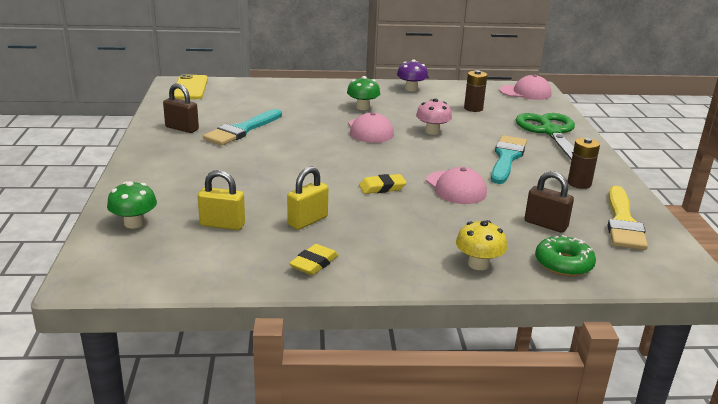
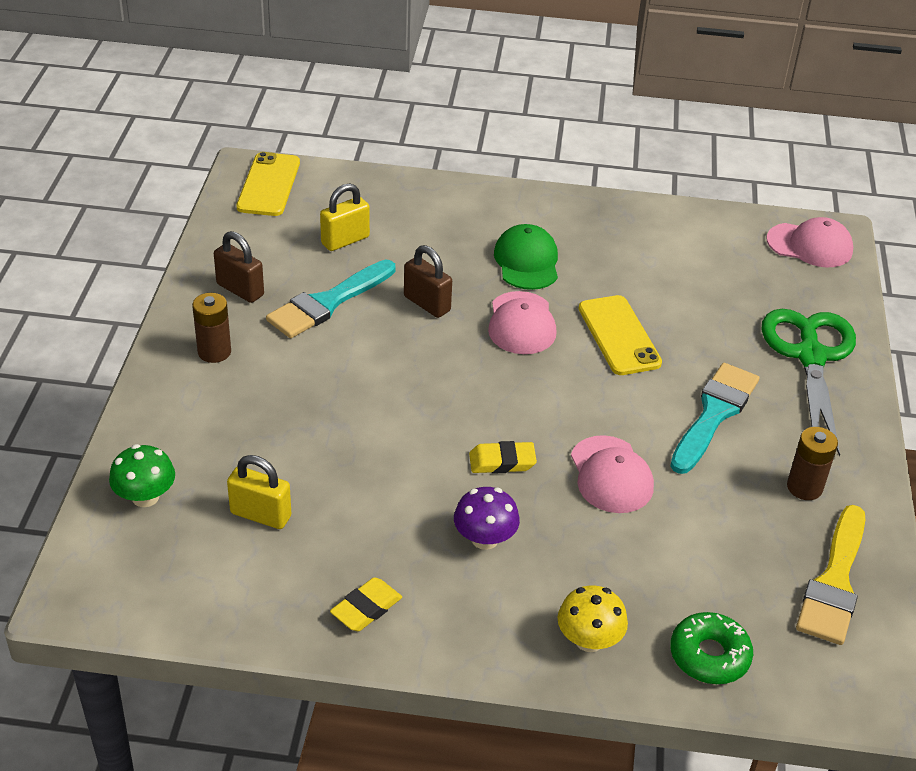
camera: 10 degrees right, 15 degrees up
(308, 221) = (378, 522): yellow padlock -> yellow padlock (345, 240)
(363, 107) = (527, 261): green mushroom -> green cap
(411, 89) = (620, 218): purple mushroom -> purple mushroom (485, 539)
(432, 131) = (619, 335): pink mushroom -> yellow phone
(473, 108) = (705, 281): brown battery -> brown battery (214, 352)
(545, 224) = (715, 572): brown padlock -> brown padlock (427, 304)

